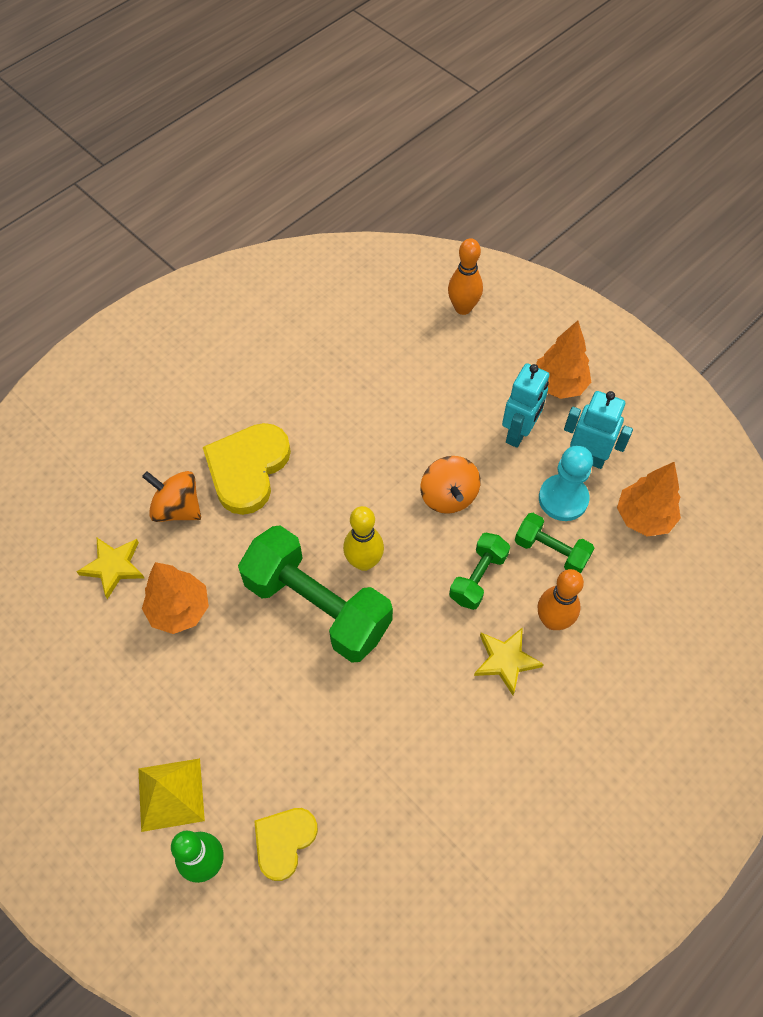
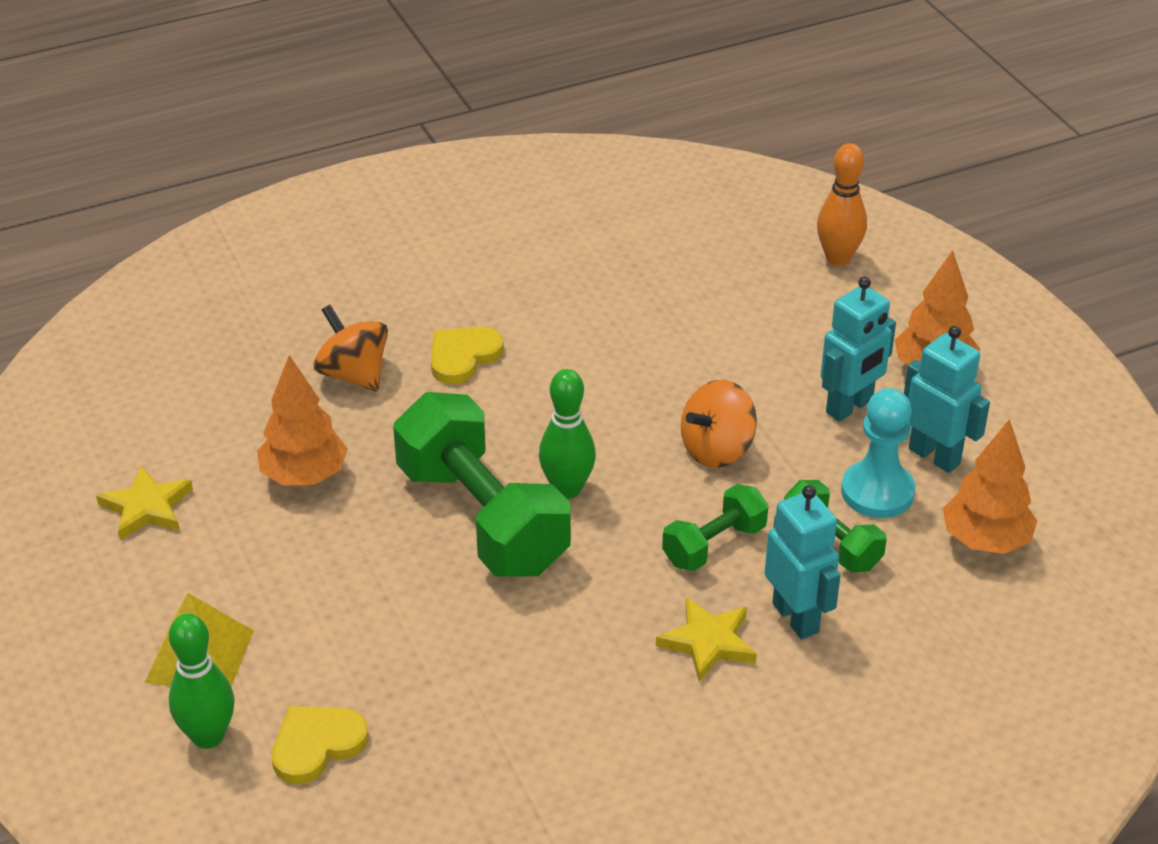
camera: 20 degrees right, 20 degrees down
(113, 566) = (245, 412): yellow star -> yellow star (147, 507)
(247, 469) = (463, 357): yellow heart -> yellow heart, size x0.61
(364, 562) = (567, 489): yellow bowling pin -> green bowling pin
(448, 496) = (717, 449): orange spinning top -> orange spinning top turned 45 degrees clockwise
(552, 620) = (796, 618): orange bowling pin -> turquoise robot

